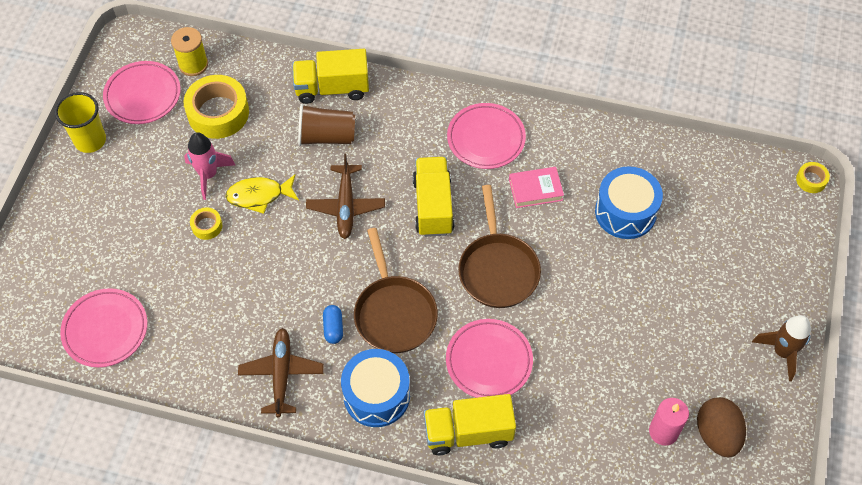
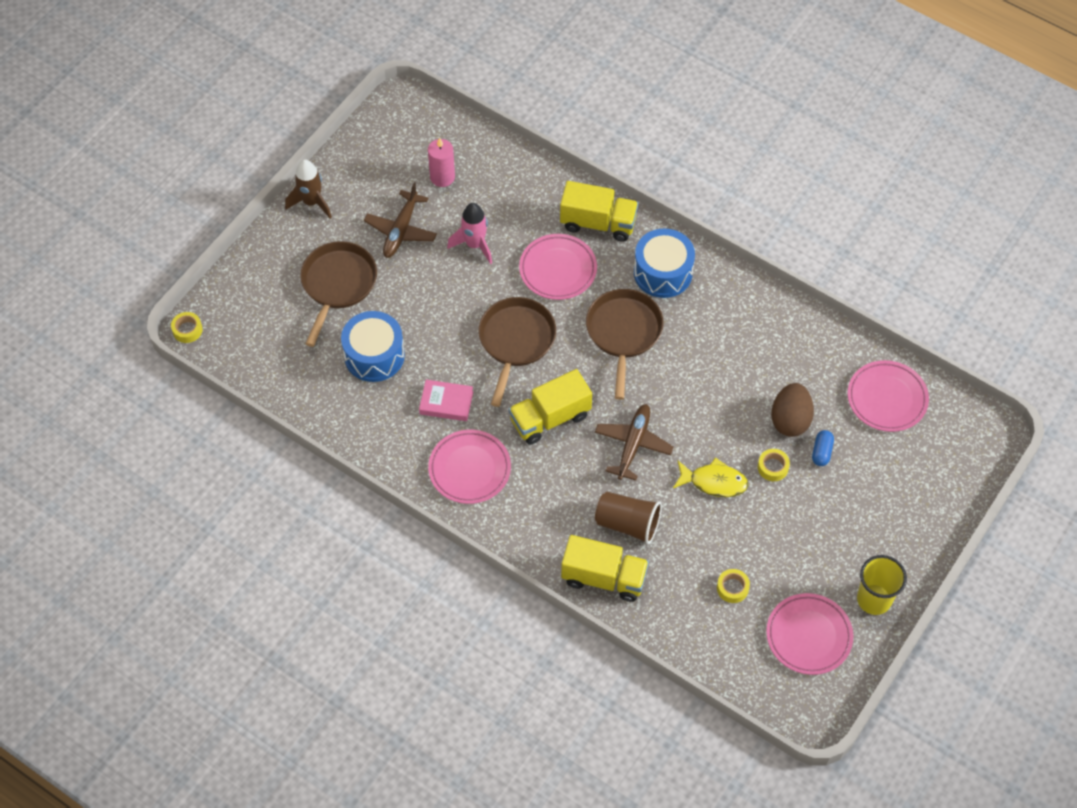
camera: 160 degrees left, 0 degrees up
(193, 64) = (745, 658): yellow spool -> none
(208, 175) = (759, 520): pink rocket -> pink rocket (474, 245)
(218, 113) = (732, 588): yellow tape -> yellow tape, size x0.47
(281, 374) = (738, 313): brown plane -> brown plane (401, 230)
(333, 328) = (681, 337): blue capsule -> blue capsule (821, 452)
(433, 206) = (550, 418): yellow truck -> yellow truck turned 45 degrees clockwise
(701, 270) = (337, 285): none -> brown pan
(717, 434) = (402, 162): brown egg -> brown egg (790, 420)

